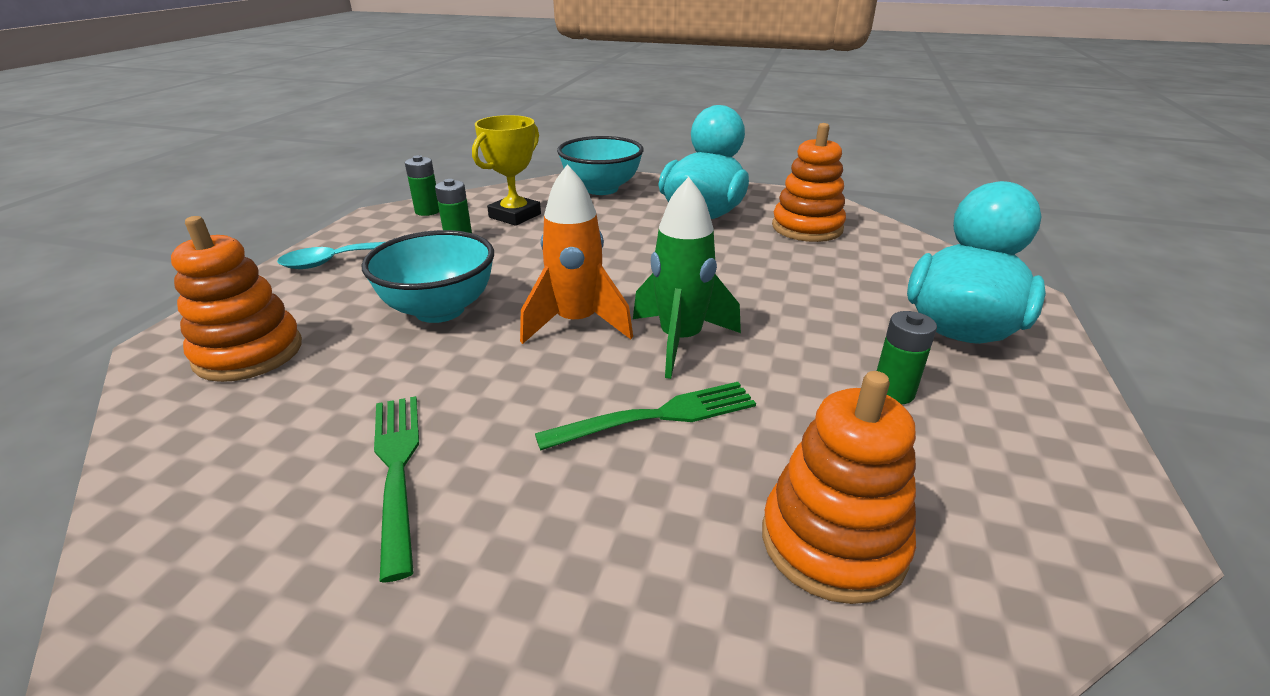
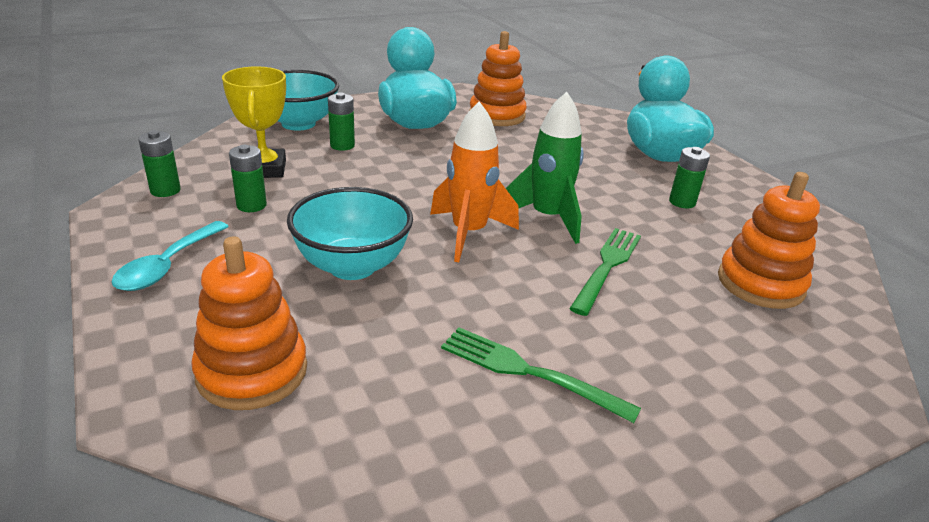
camera: 45 degrees left, 0 degrees up
(605, 215) = (342, 145): none -> green battery

